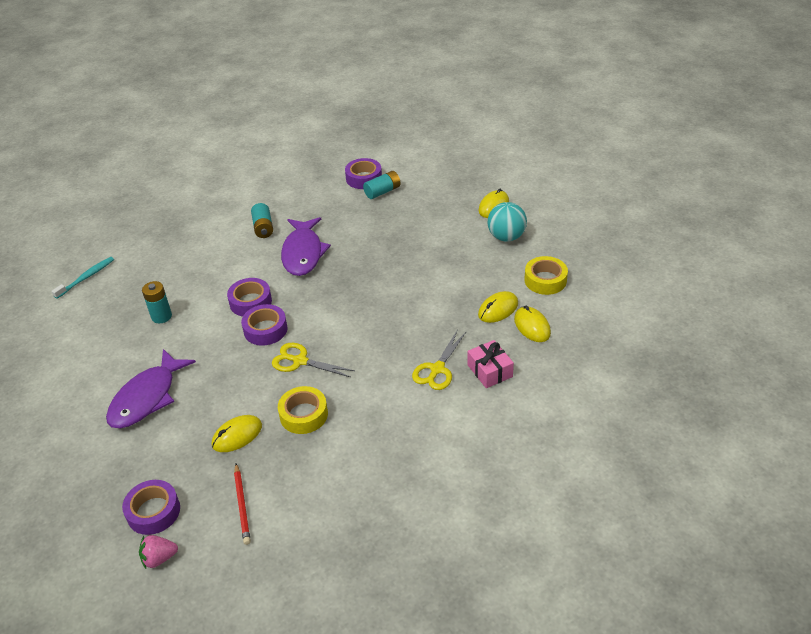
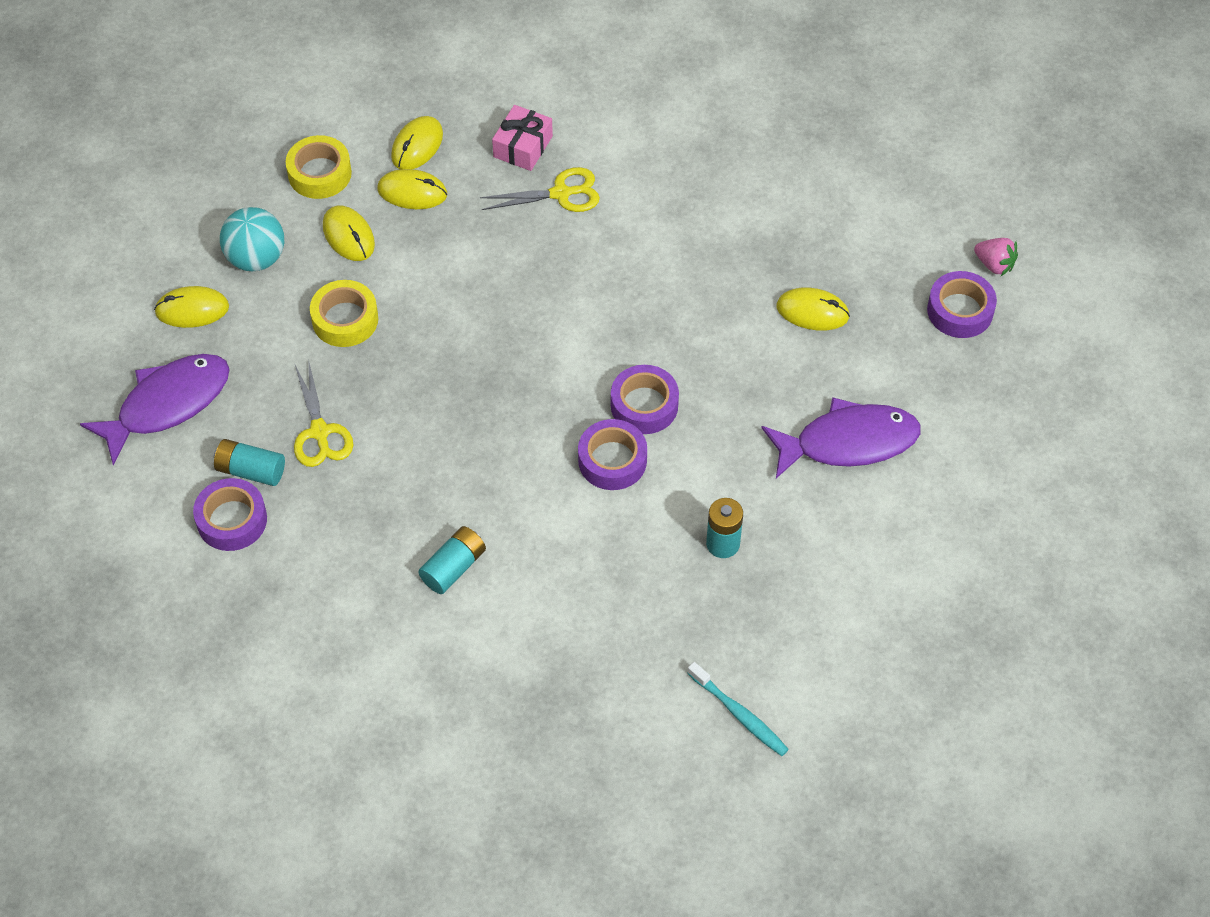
camera: 130 degrees left, 15 degrees up
(86, 277) = (739, 714): turquoise toothbrush -> turquoise toothbrush turned 135 degrees counterclockwise
(242, 505) = (882, 243): red pencil -> none
(300, 361) = (661, 331): yellow scissors -> yellow scissors (319, 432)
(303, 253) = (470, 472): purple fish -> purple fish (167, 404)
(303, 415) = (732, 272): yellow tape -> yellow tape (345, 319)
(490, 273) = (348, 235): none -> yellow mouse

